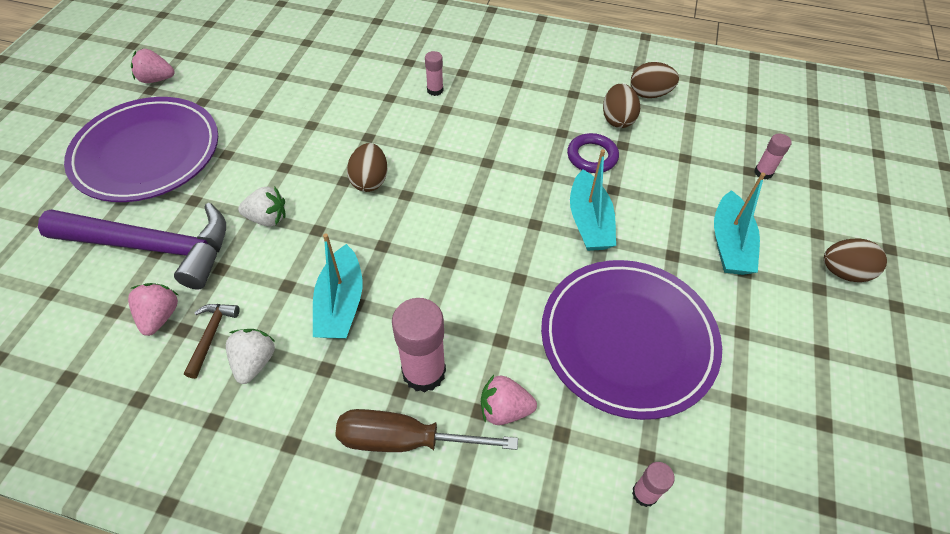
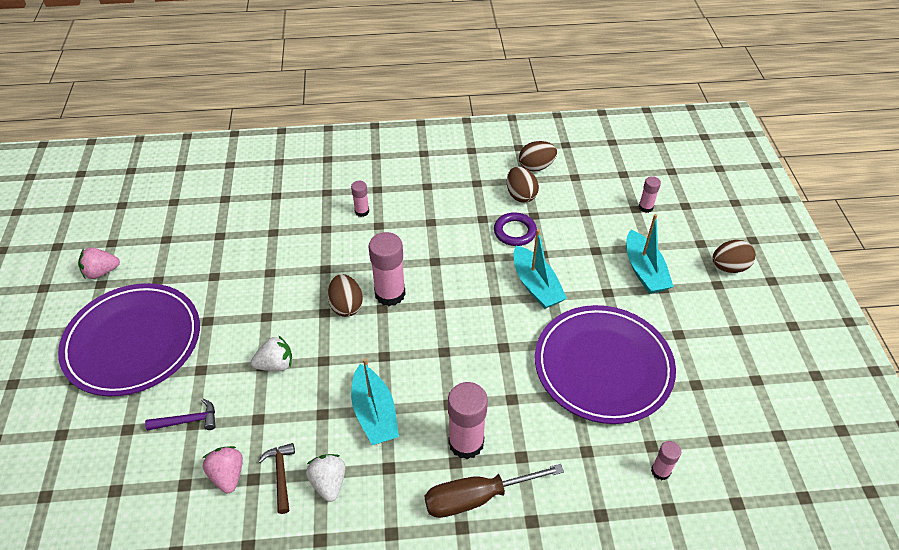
camera: 20 degrees left, 5 degrees down
(153, 247) = (188, 421): purple hammer -> purple hammer, size x0.41
(421, 182) = (390, 294): none -> pink glue stick
(504, 409) = (538, 449): pink strawberry -> none

